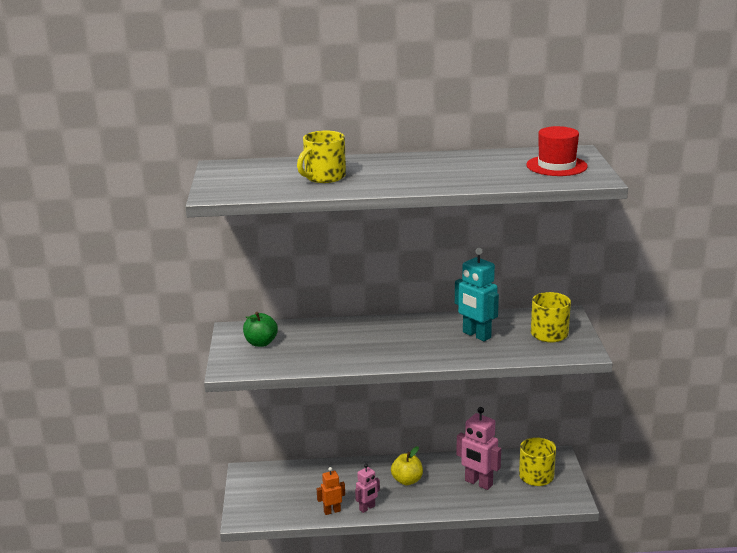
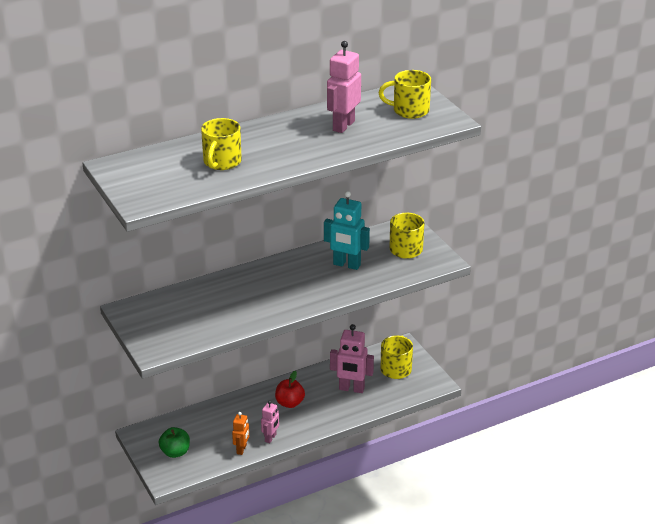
camera: 25 degrees left, 10 degrees up
(261, 343) = (162, 318): green apple -> green apple (175, 452)
(332, 511) = (241, 449): orange robot -> orange robot turned 150 degrees clockwise
(407, 480) = (289, 403): yellow apple -> red apple
(474, 168) = (343, 126): none -> pink robot
(556, 166) = (409, 110): red hat -> yellow mug

